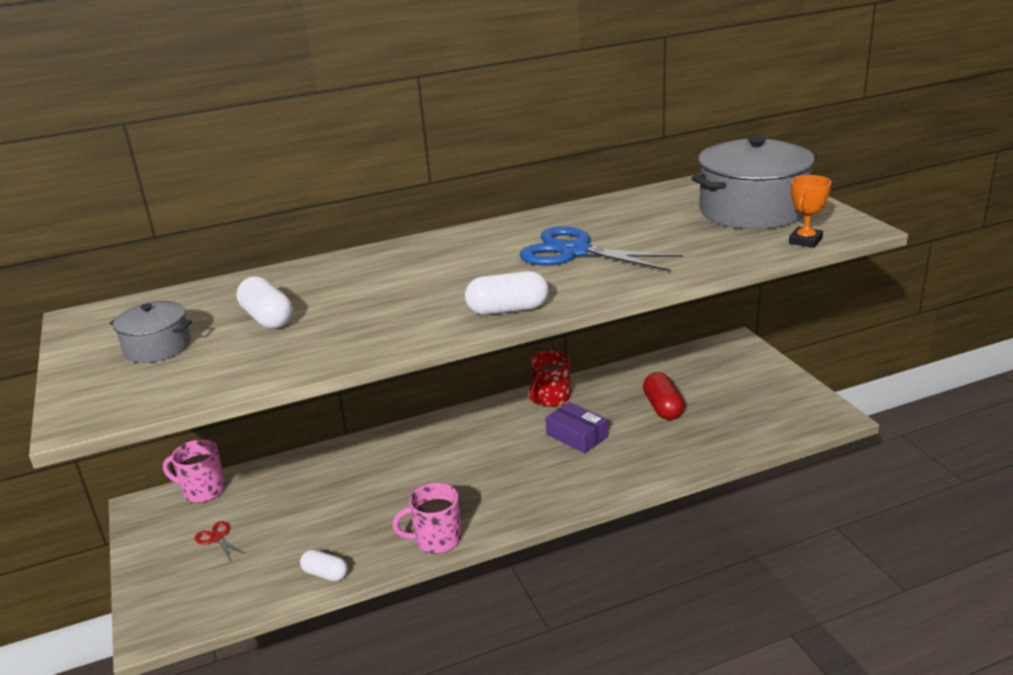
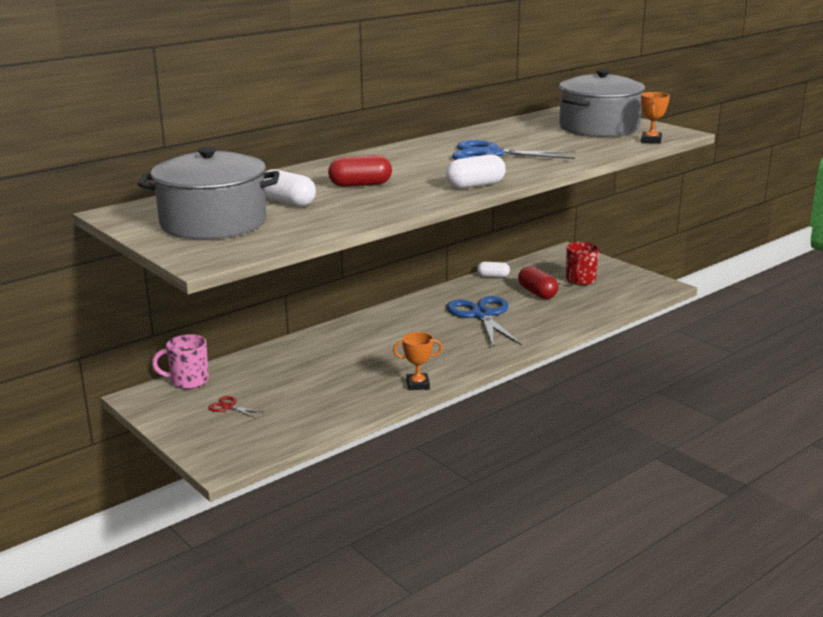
camera: 20 degrees left, 5 degrees down
(158, 347) = (213, 223): grey pot -> grey pot, size x1.95
(325, 574) = (342, 414): white capsule -> white capsule (493, 276)
(375, 295) = (360, 185): none -> red capsule
(437, 540) = (418, 385): pink mug -> orange trophy
(550, 398) = (445, 296): red mug -> red mug (580, 280)
(577, 436) = (482, 315): purple box -> blue scissors

